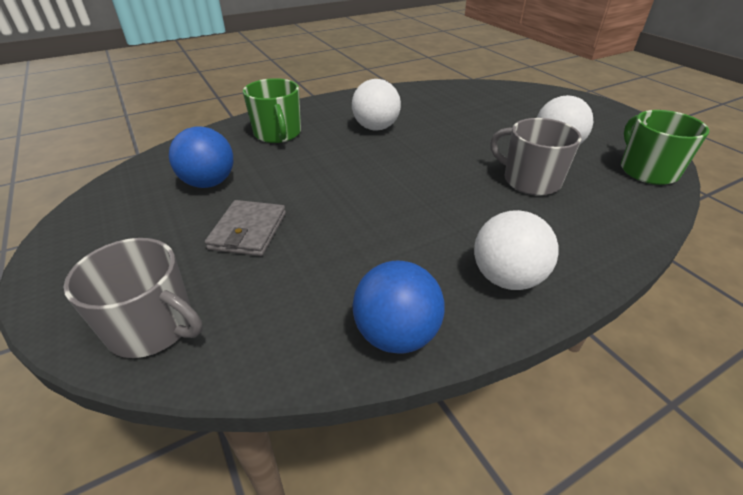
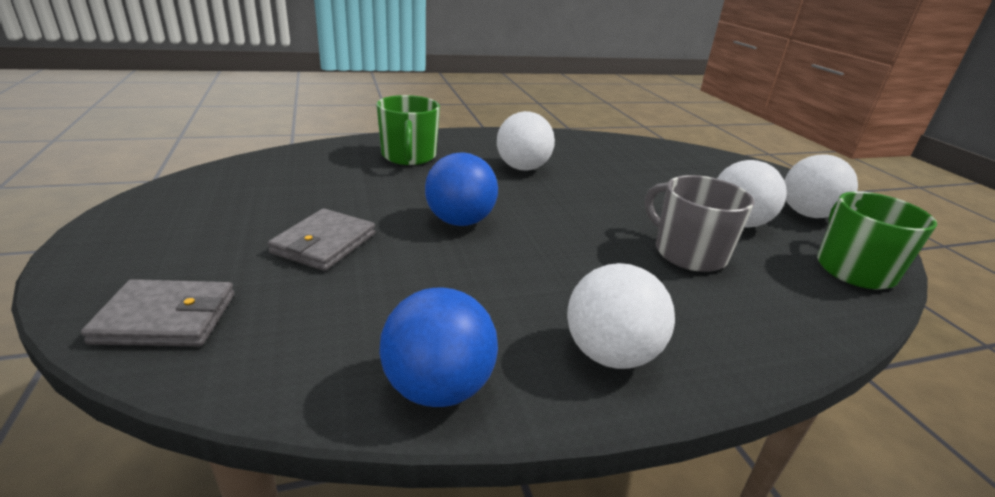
camera: 10 degrees right, 10 degrees down
(153, 327) = (166, 318): grey mug -> grey wallet
(209, 183) = (309, 190): blue ball -> blue ball (460, 221)
(602, 129) = (807, 214): none -> white ball

